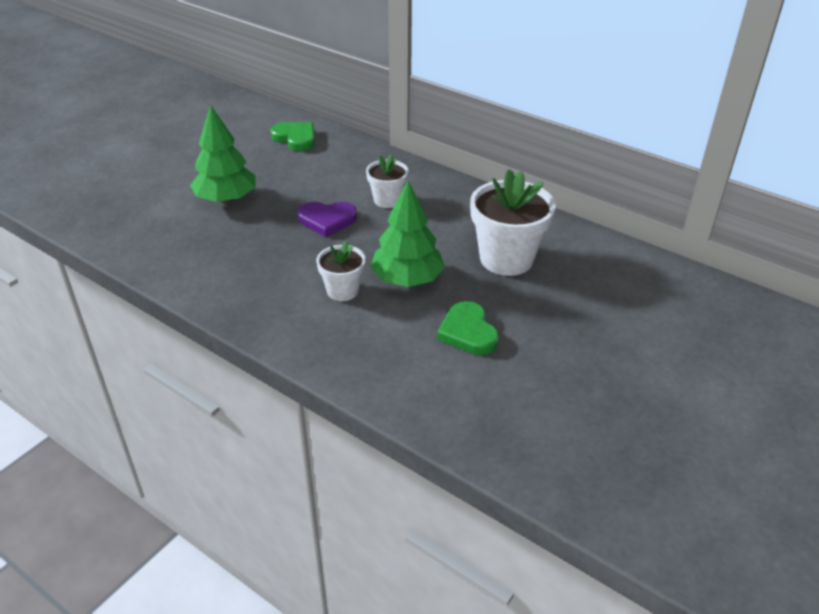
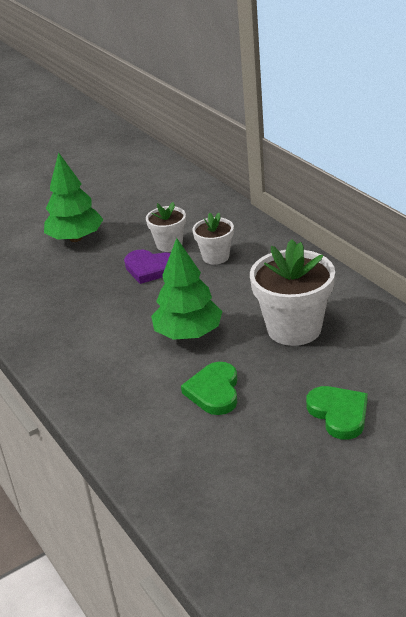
camera: 25 degrees right, 5 degrees down
(295, 138) = (167, 188): green heart -> green heart (339, 414)
(342, 291) = (125, 335): white flower pot -> white flower pot (169, 244)

